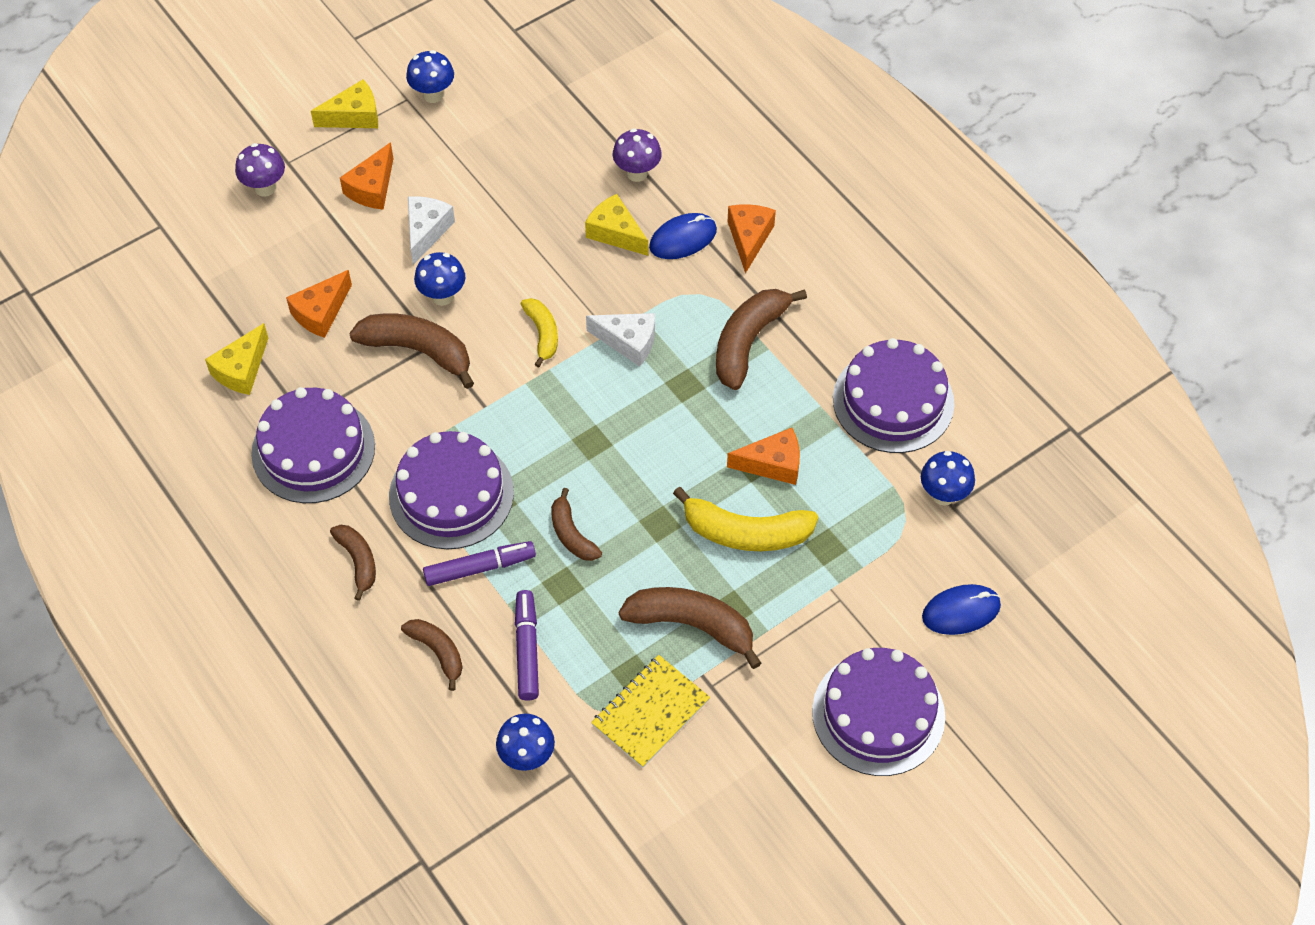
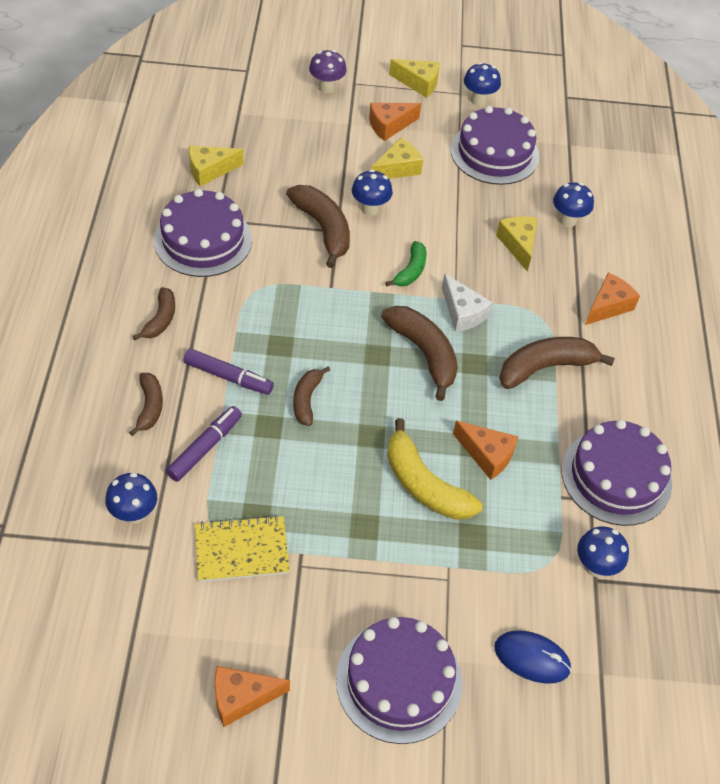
camera: 35 degrees right, 5 degrees down
(321, 312) = (288, 171): orange cheese -> orange cheese (242, 698)
(426, 231) = (397, 168): white cheese -> yellow cheese
(451, 494) = (257, 322): purple cake -> purple cake (494, 153)
(542, 334) = (411, 271): yellow banana -> green banana
(637, 173) = (567, 220): purple mushroom -> blue mushroom
(683, 239) = (561, 277): blue mouse -> none
(692, 625) = (327, 516): brown banana -> brown banana (424, 353)

